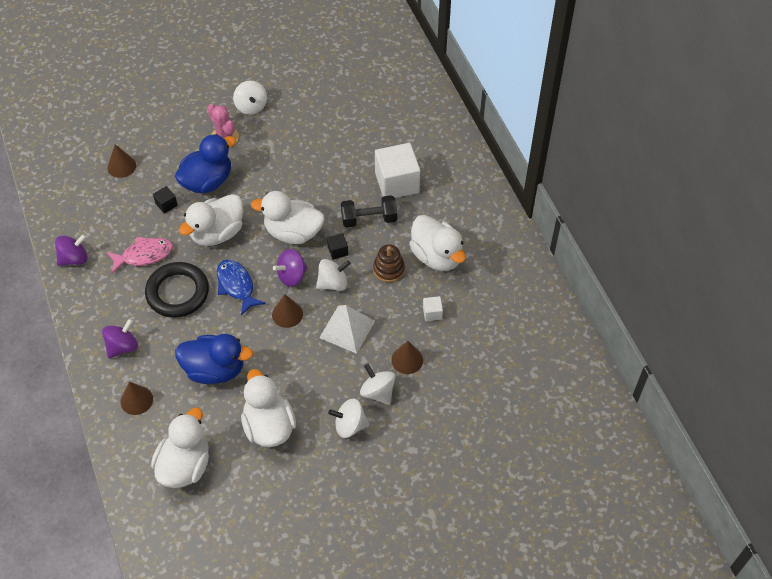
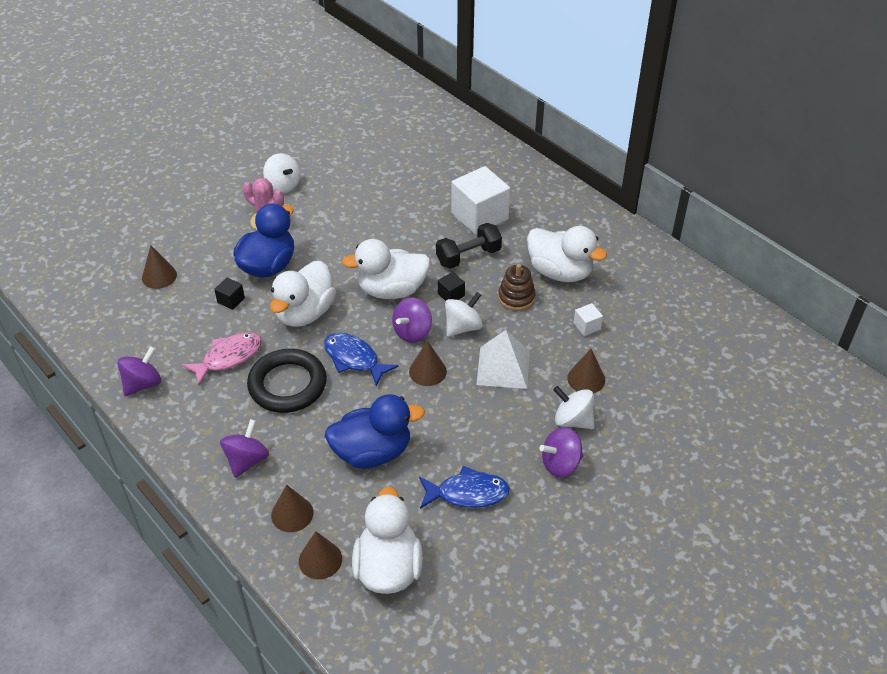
camera: 20 degrees left, 10 degrees down
(141, 442) = (320, 559): none -> brown cone
(269, 426) = (467, 493): white duck -> blue fish
(350, 425) = (560, 464): white spinning top -> purple spinning top

